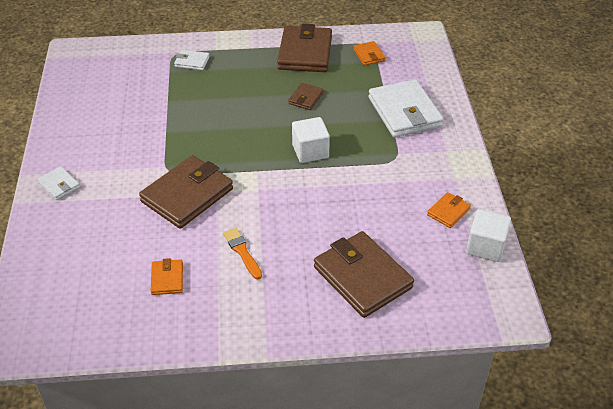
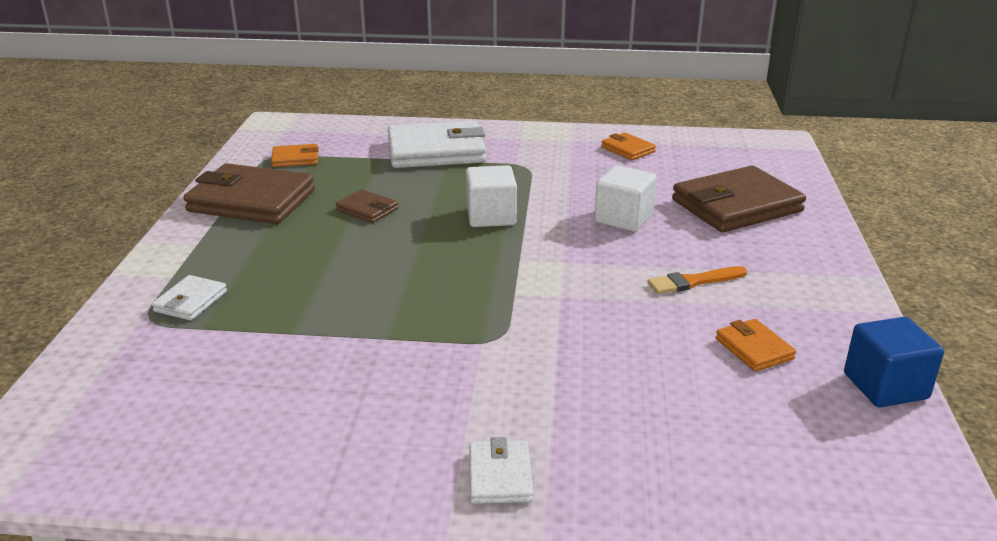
camera: 80 degrees left, 15 degrees down
(59, 185) = (500, 476): white wallet -> white wallet turned 60 degrees counterclockwise
(132, 339) = (885, 386): none -> blue cube
(167, 279) = (754, 349): orange wallet -> orange wallet turned 60 degrees clockwise
(187, 195) = (563, 322): brown wallet -> none
(485, 247) = (684, 139): white cube -> white cube (623, 218)

